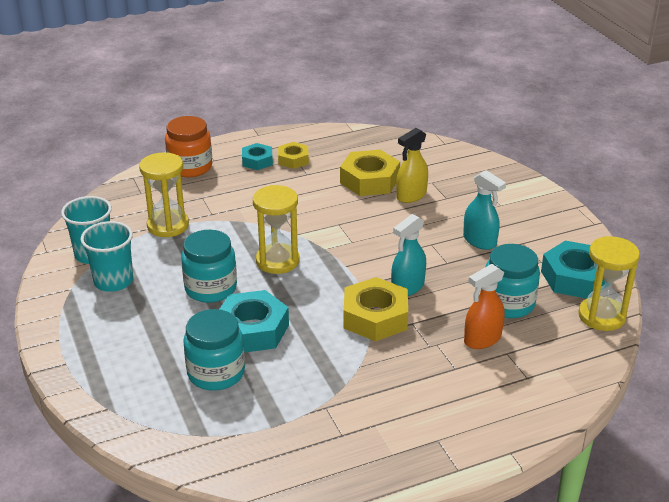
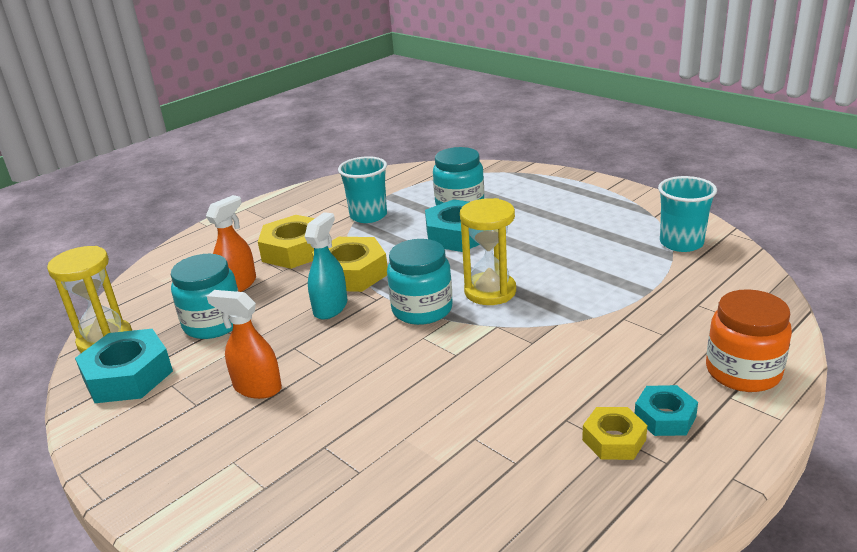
camera: 160 degrees right, 5 degrees down
(113, 281) = (626, 230): turquoise cup -> turquoise cup (368, 216)
(168, 225) = (652, 289): yellow hourglass -> none
(211, 288) = (530, 250): turquoise jar -> turquoise jar (422, 309)
(369, 180) = (461, 439): yellow nut -> yellow nut (295, 250)
(411, 196) = (380, 431): yellow spray bottle -> none
(480, 241) = (257, 387): turquoise spray bottle -> orange spray bottle

